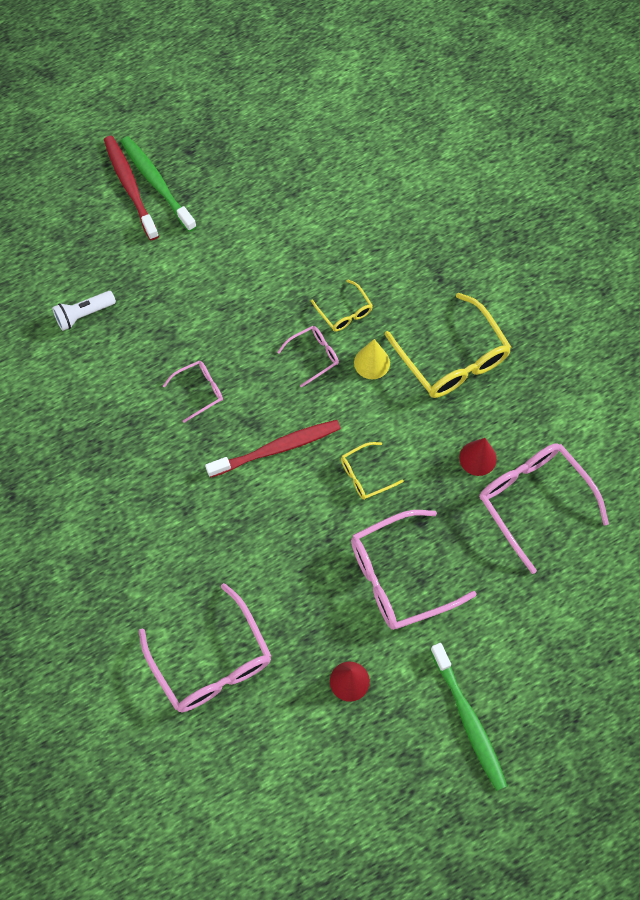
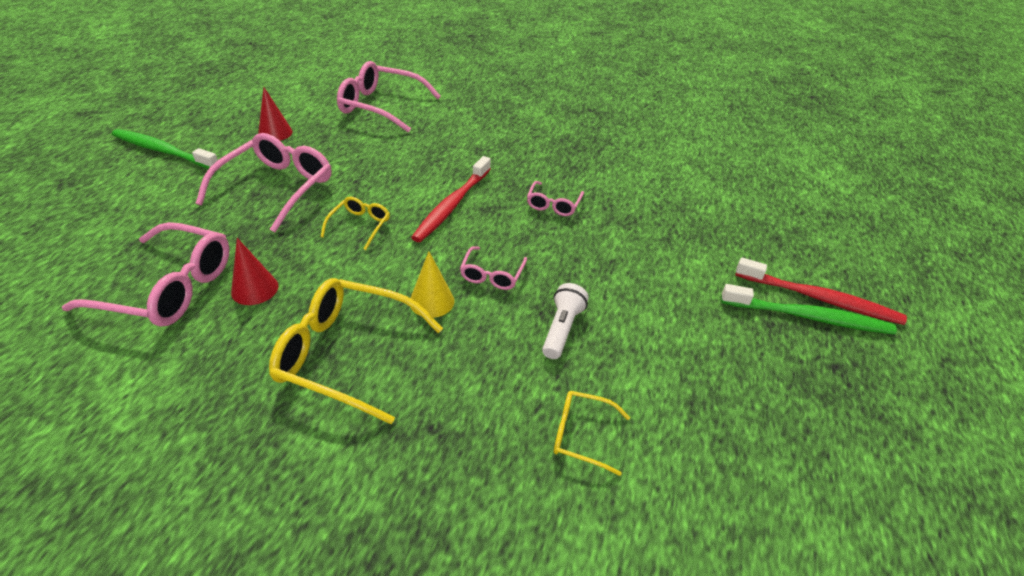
camera: 135 degrees right, 25 degrees down
(83, 314) = (697, 199): white flashlight -> white flashlight (562, 329)
(344, 312) = (503, 325): yellow glasses -> yellow glasses (582, 435)

